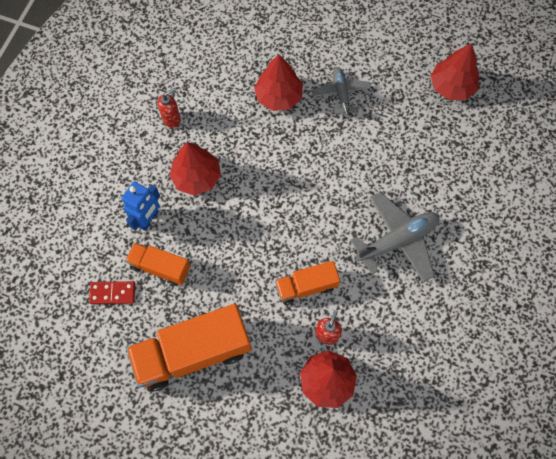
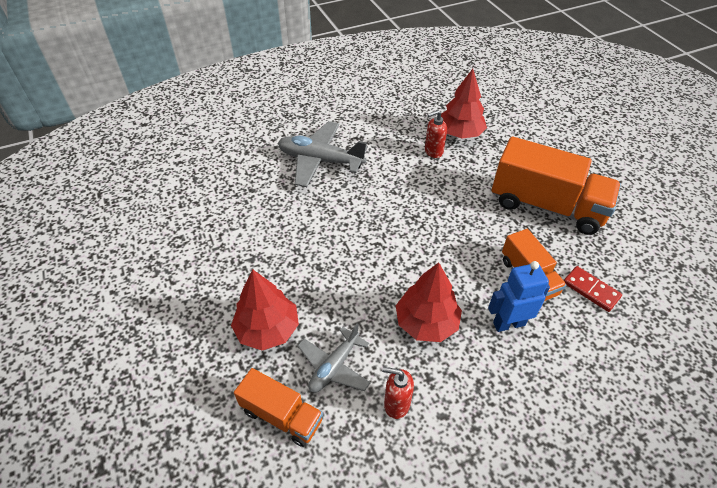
camera: 135 degrees left, 20 degrees down
(306, 286) = (417, 182): orange truck -> orange truck (282, 415)
(341, 93) = (214, 282): grey plane -> grey plane (334, 366)
(451, 86) = (133, 213): red tree -> none

